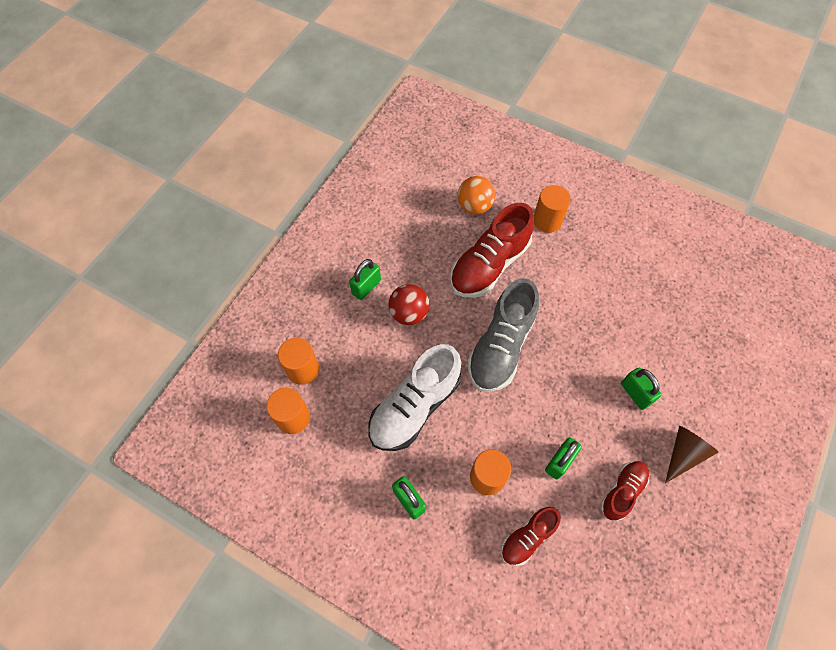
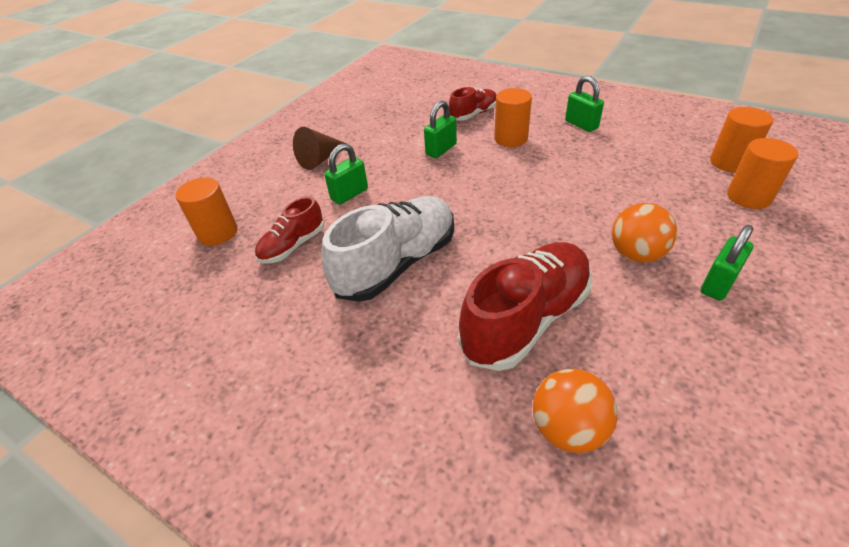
camera: 175 degrees left, 20 degrees down
(409, 313) = (636, 254): red ball -> orange ball
(415, 406) = (596, 175): white shoe -> white shoe (397, 263)
(501, 346) = (502, 225): grey shoe -> none
(547, 221) = (421, 398): orange cylinder -> orange cylinder (218, 233)
(622, 491) = (387, 138): red shoe -> red shoe (293, 246)
(635, 393) = (349, 194): green padlock -> green padlock turned 75 degrees clockwise

